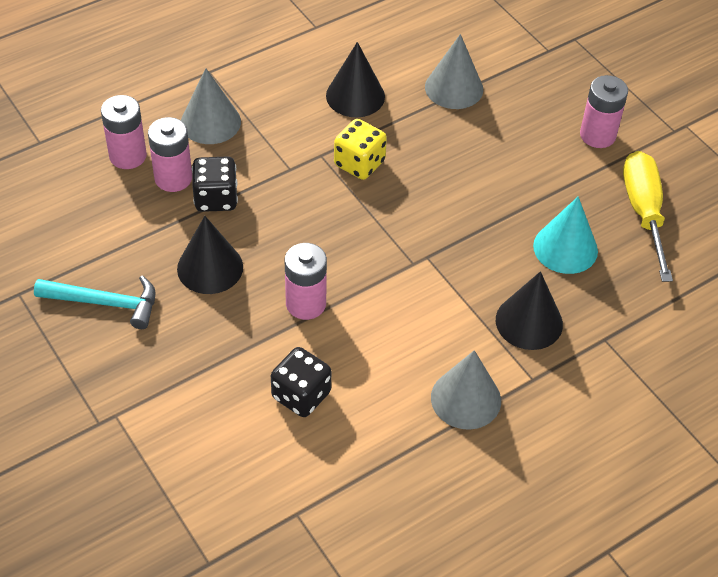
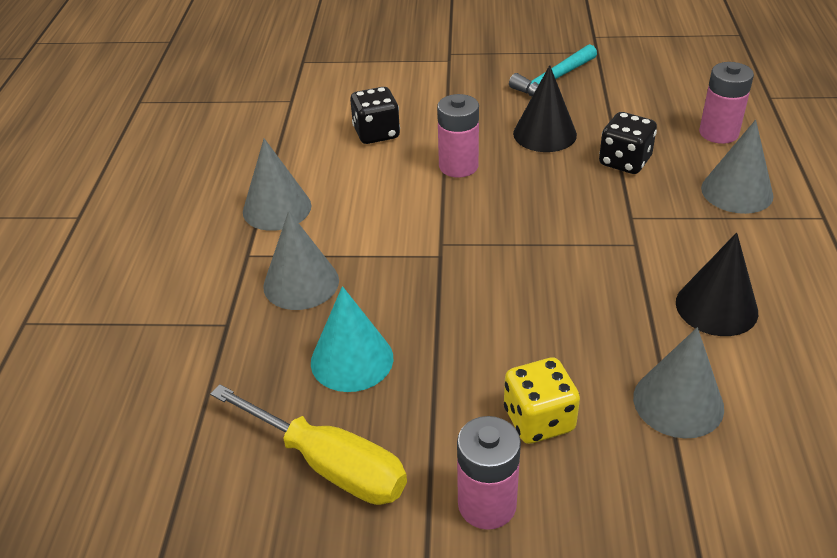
camera: 130 degrees right, 10 degrees down
(173, 178) = (670, 147): pink battery -> none
(359, 163) = (602, 264): yellow dice -> yellow dice (539, 420)
(529, 322) = (301, 283): black cone -> grey cone

